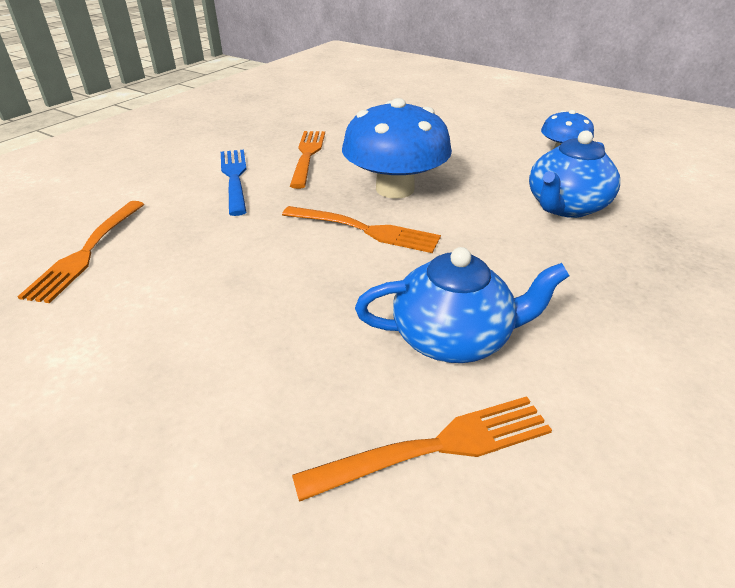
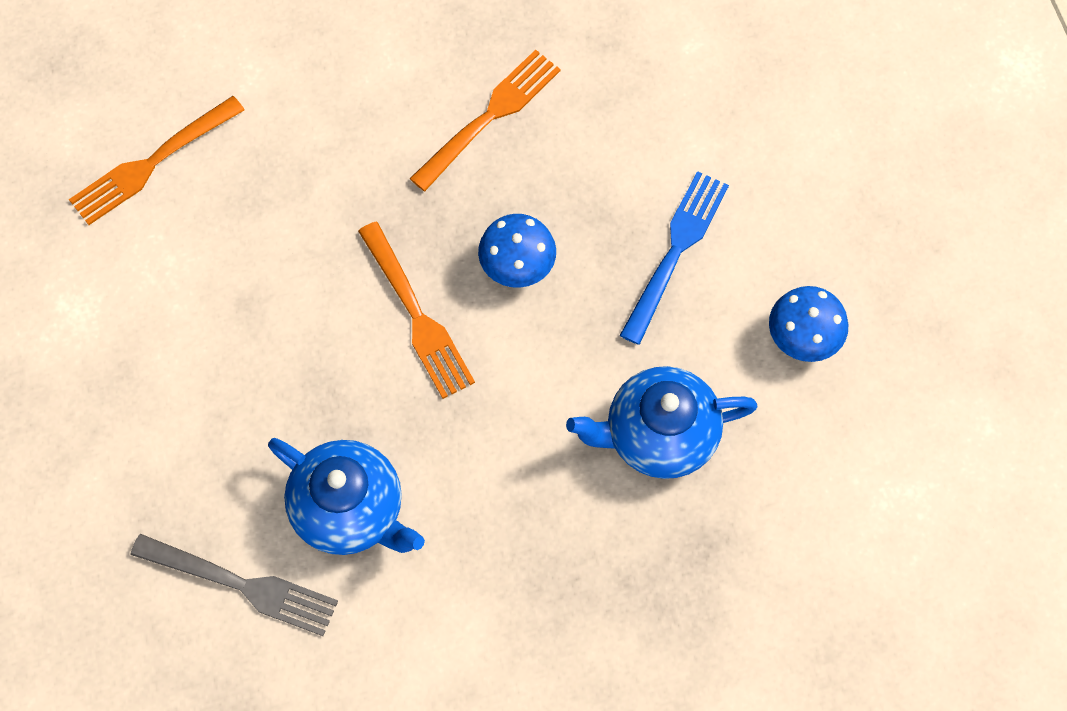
camera: 40 degrees right, 30 degrees up
(234, 178) = (370, 113): blue fork -> blue fork (675, 251)
(395, 189) = (517, 264): blue mushroom -> blue mushroom, size x0.54
(436, 447) = (241, 585): orange fork -> grey fork

